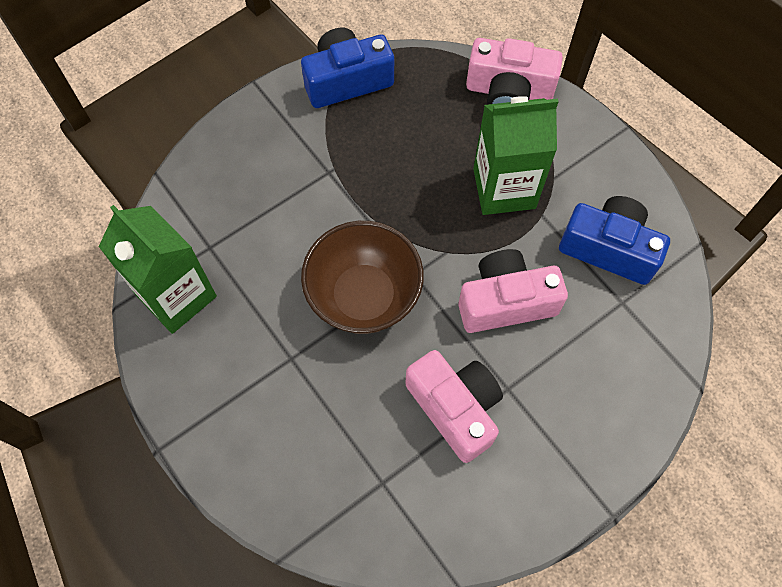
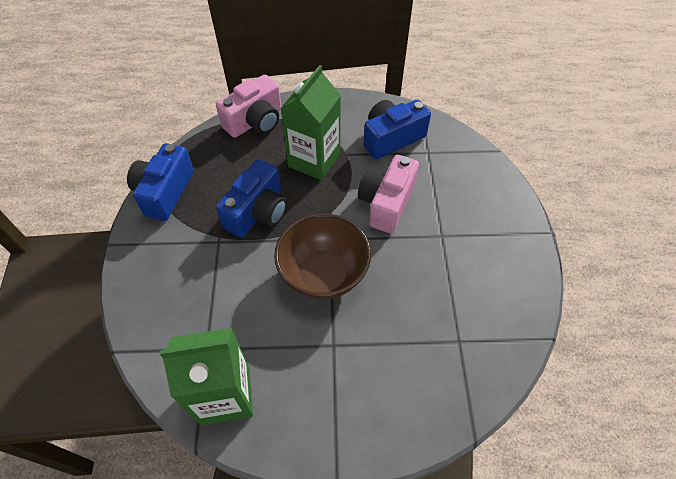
camera: 55 degrees left, 10 degrees down
(391, 181) = (257, 212): none -> blue camera
(455, 408) = (436, 270): pink camera -> none

